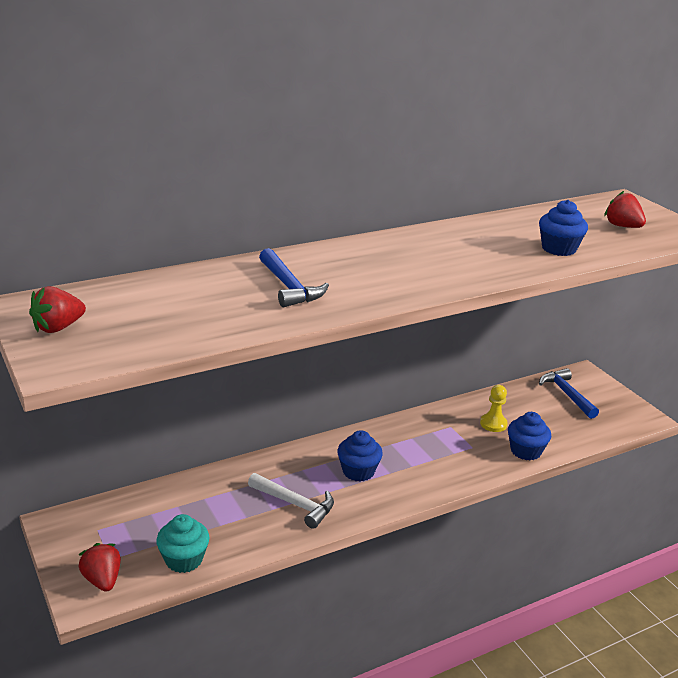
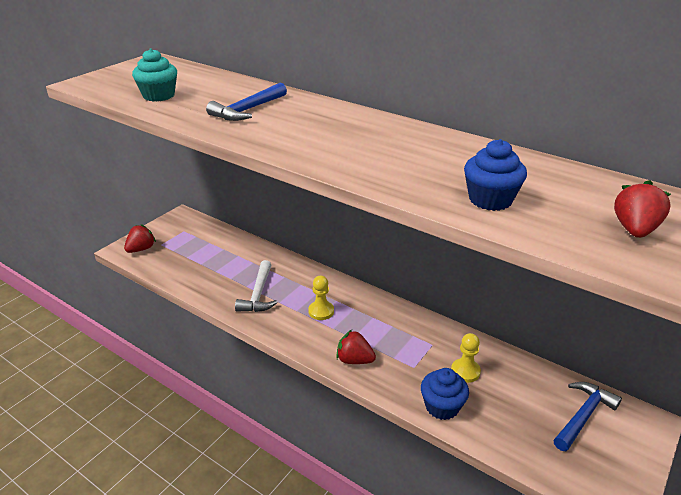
camera: 65 degrees right, 5 degrees up
(58, 328) = (129, 72): red strawberry -> red strawberry (354, 360)
(184, 560) = (173, 270): turquoise cupcake -> turquoise cupcake (159, 96)
(358, 471) = (321, 311): blue cupcake -> yellow pawn

